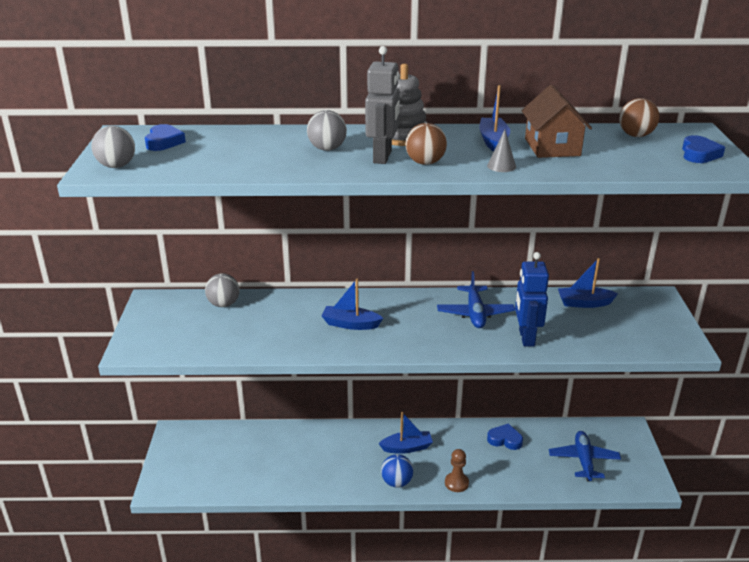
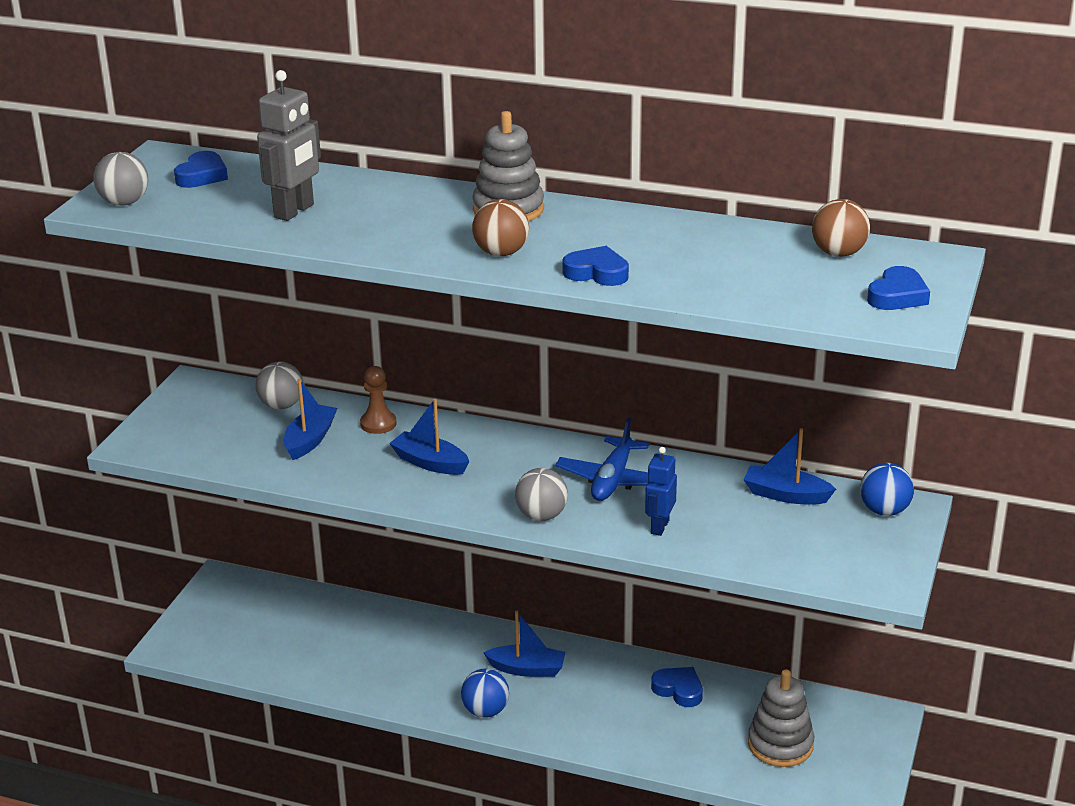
camera: 20 degrees right, 0 degrees up
(327, 149) = (394, 214): grey ball -> grey ball (541, 516)
(383, 157) = (454, 237): grey robot -> grey robot (294, 211)
(456, 483) = (569, 731): brown pawn -> brown pawn (378, 424)
(493, 141) = (624, 234): blue boat -> blue boat (310, 440)
(501, 166) = (597, 273): grey cone -> blue heart
(526, 338) = (659, 527): blue robot -> blue robot, size x0.65
(552, 147) = (696, 254): brown house -> none
(583, 460) = (780, 745): blue plane -> grey stacking toy
(646, 302) = (884, 510): none -> blue ball

